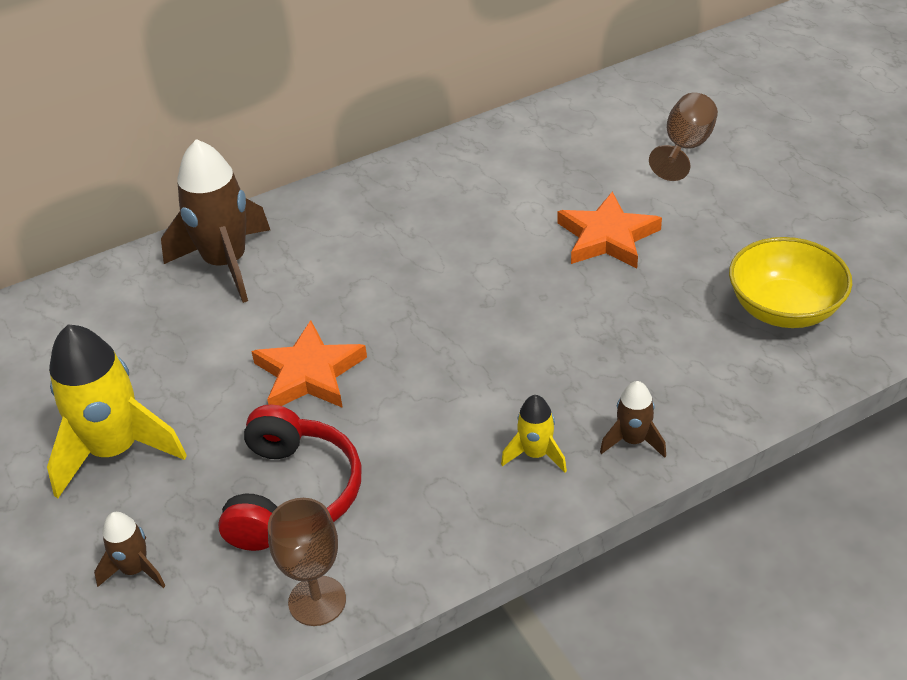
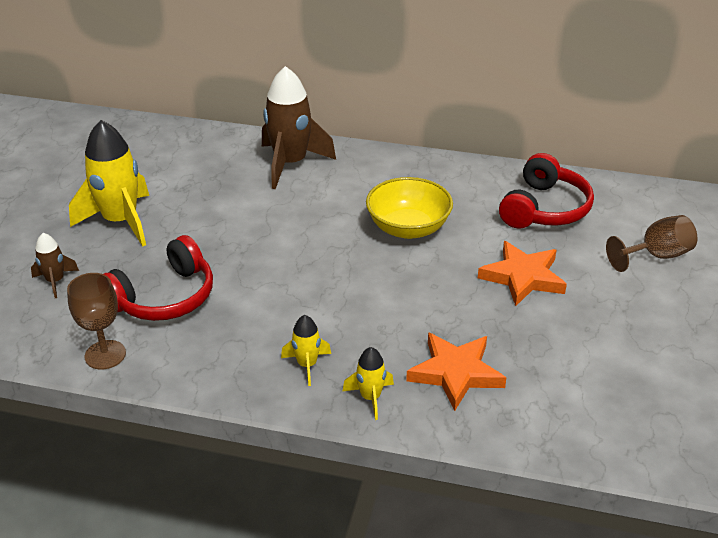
camera: 40 degrees right, 5 degrees down
(309, 373) = (254, 244): orange star -> orange star (456, 373)
(540, 160) = (545, 209): none -> red headphones
(633, 441) = (370, 397): brown rocket -> yellow rocket
(784, 309) = (579, 392): yellow bowl -> yellow bowl (408, 228)

